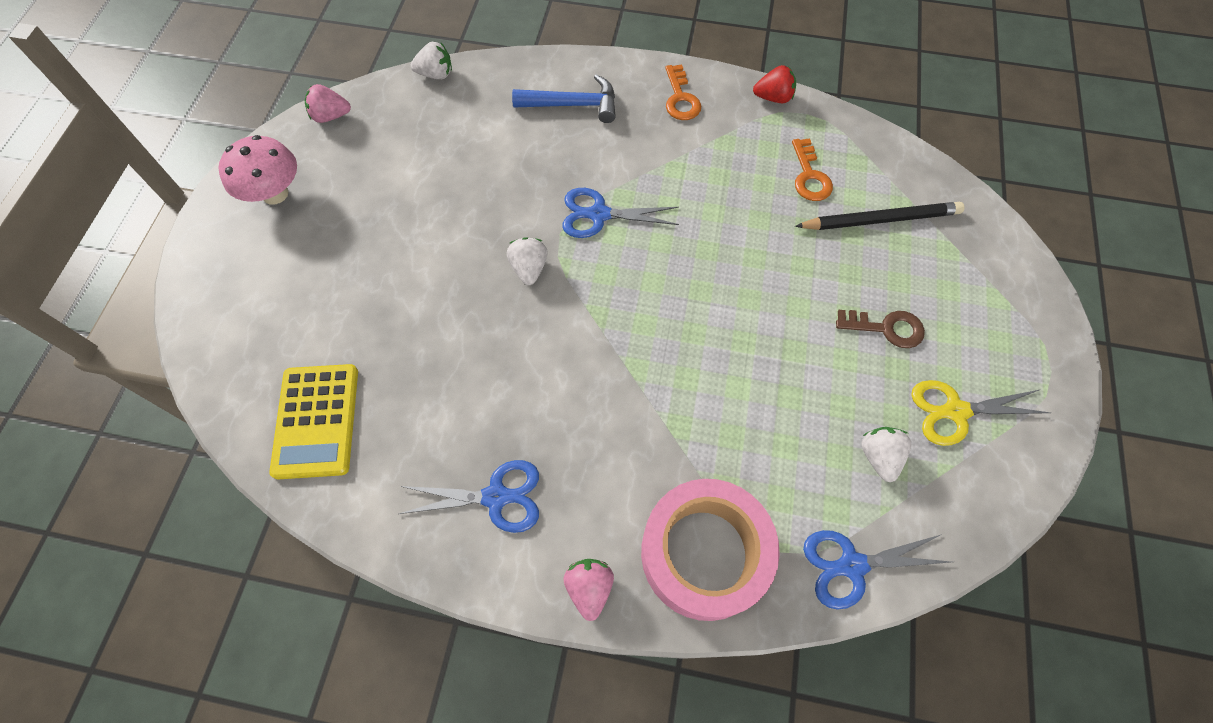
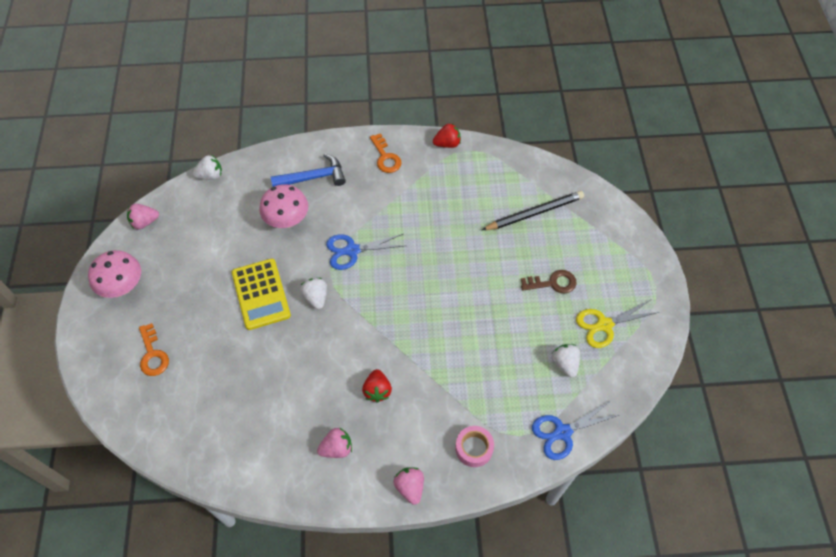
camera: 15 degrees left, 5 degrees down
(316, 421) = (204, 431): yellow calculator -> yellow calculator (261, 294)
(496, 497) = (337, 448): blue scissors -> pink strawberry
(520, 154) = (287, 220): none -> pink mushroom
(580, 425) = (377, 390): none -> red strawberry
(704, 553) = (474, 448): pink tape -> pink tape, size x0.47
(809, 176) = (483, 193): orange key -> orange key (153, 355)

